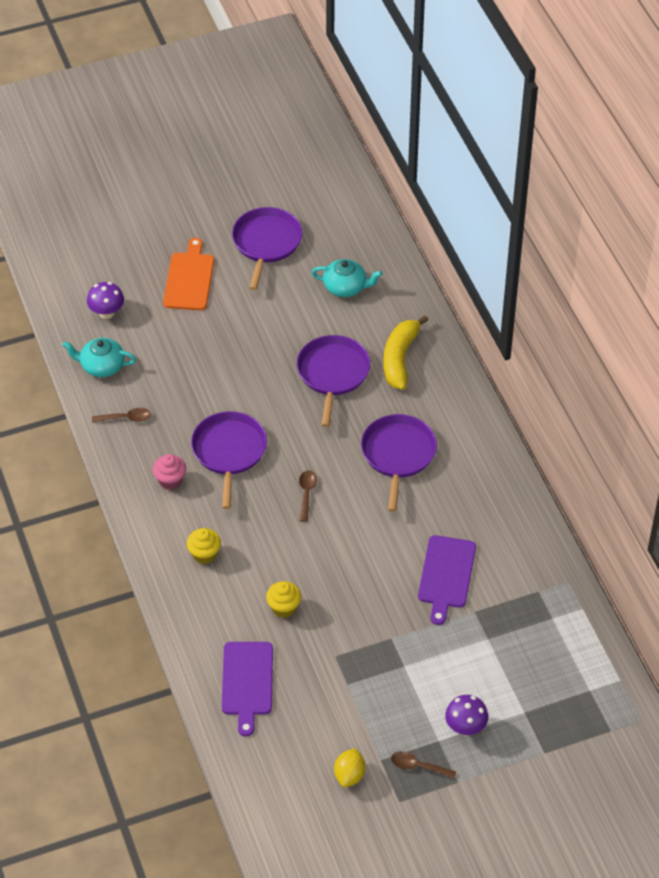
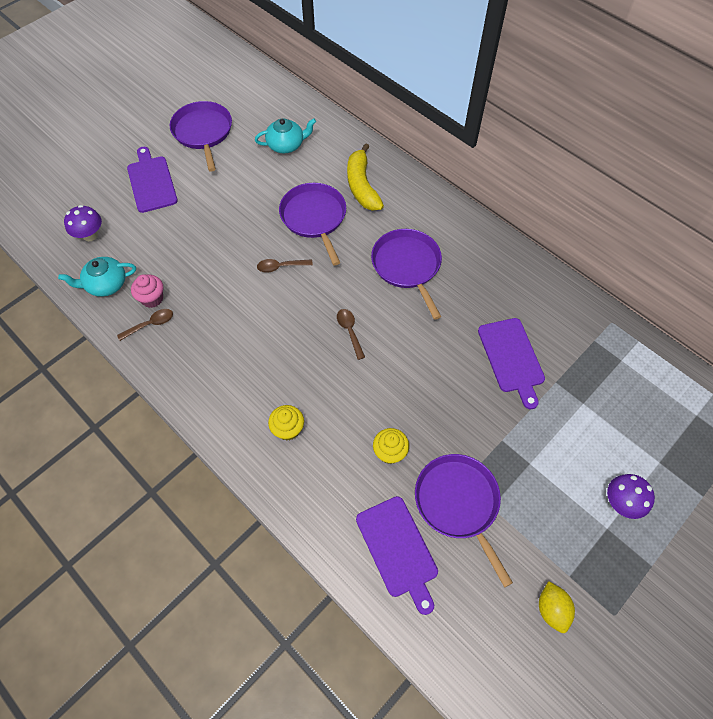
camera: 25 degrees left, 10 degrees up
(170, 480) = (220, 368): pink cupcake -> pink cupcake (152, 298)
(189, 279) = (151, 182): orange cutting board -> purple cutting board
(229, 452) = (261, 320): purple pan -> purple pan (458, 503)
(418, 766) = (607, 566): brown spoon -> brown spoon (280, 267)

